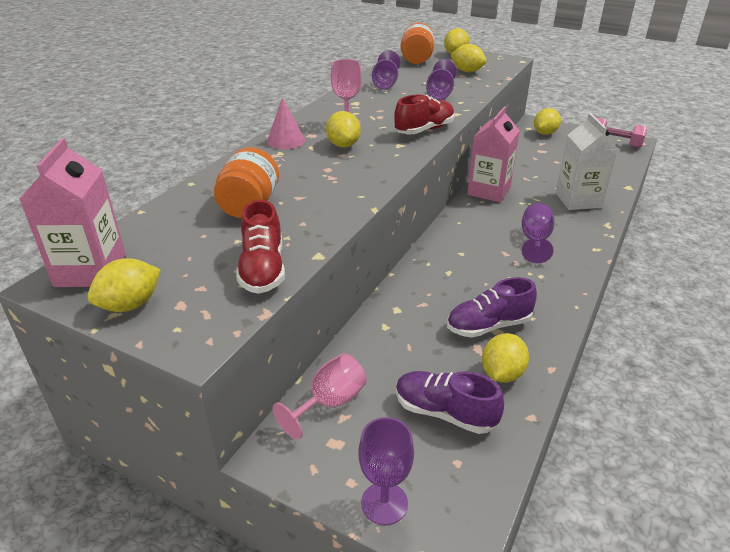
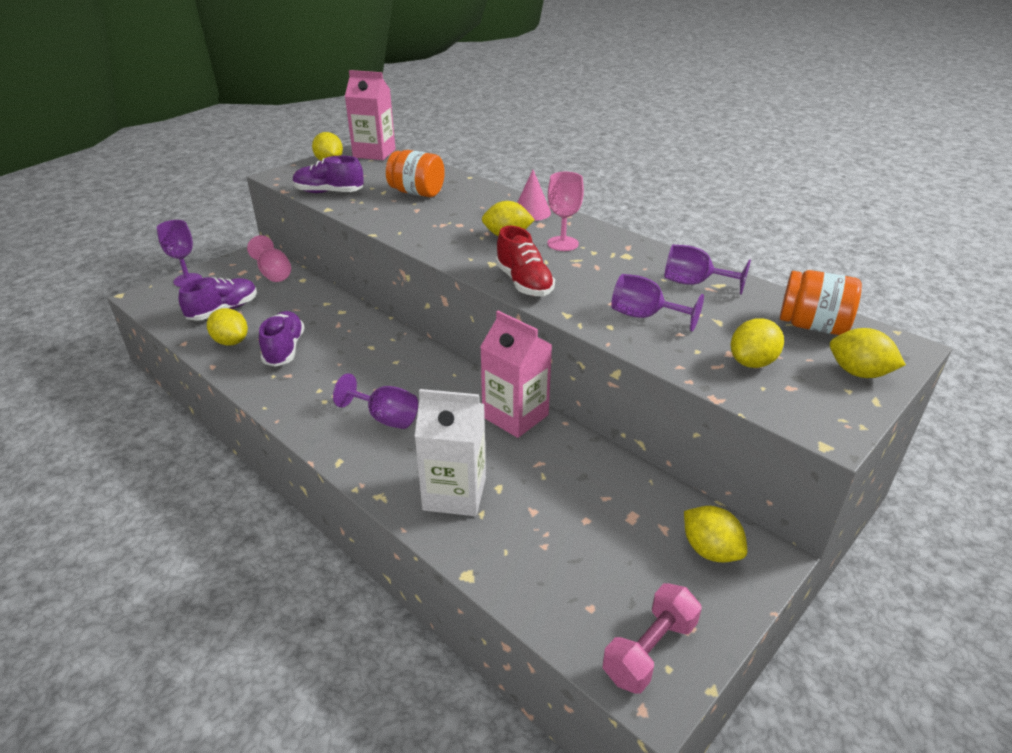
camera: 105 degrees right, 0 degrees up
(263, 269) = (329, 192): red shoe -> purple shoe

